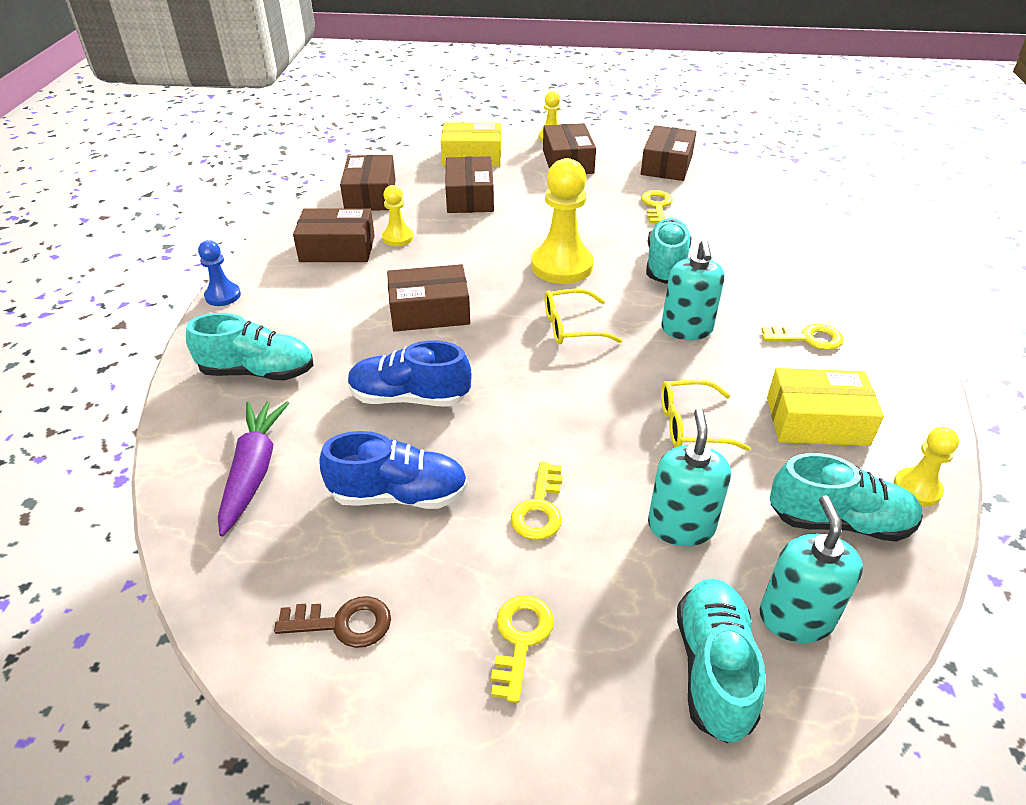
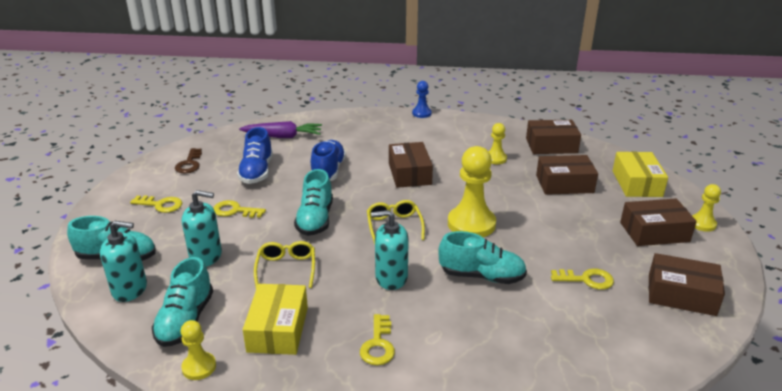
camera: 90 degrees right, 10 degrees down
(258, 372) = (354, 130): turquoise shoe -> turquoise shoe (315, 220)
(337, 249) = (477, 140): brown box -> none

